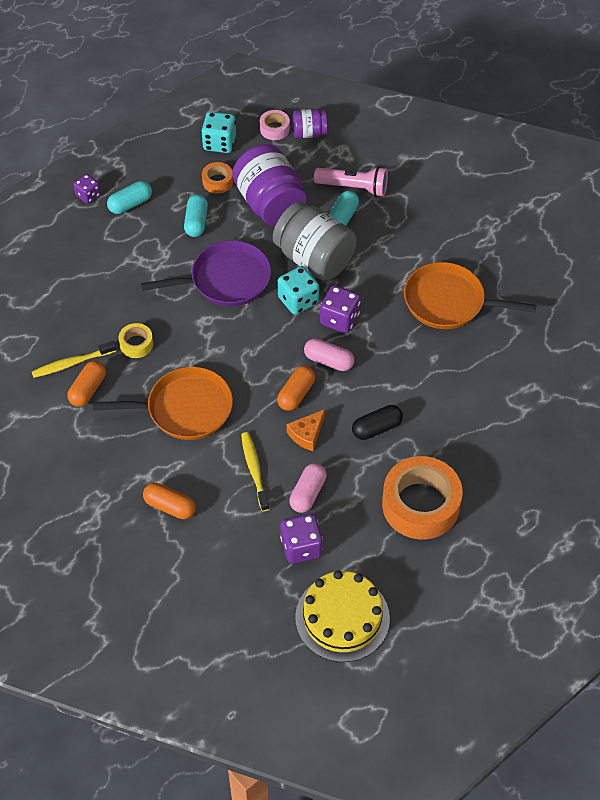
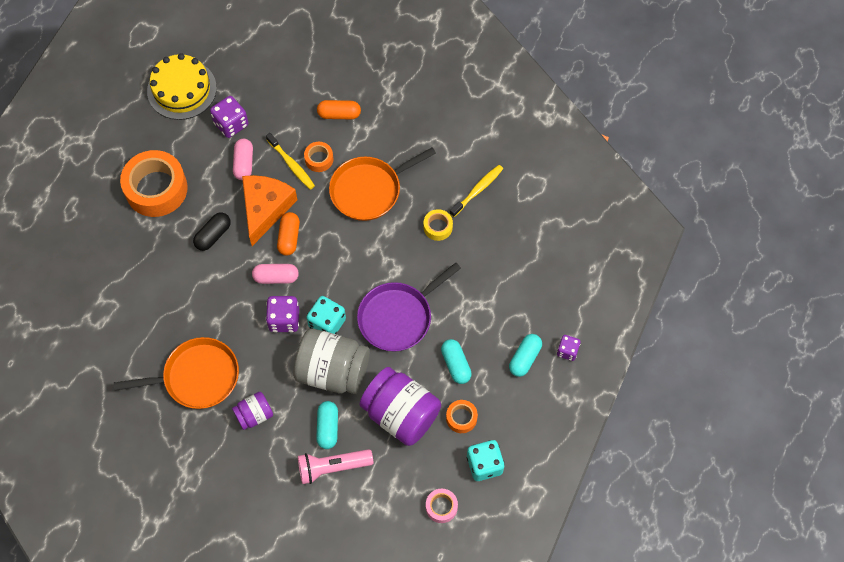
camera: 155 degrees right, 10 degrees up
(88, 389) = (451, 174): orange capsule -> none
(221, 464) = (319, 159): none -> orange tape
(307, 434) = (265, 208): orange cheese -> orange cheese, size x1.91
(309, 133) = (405, 517): purple jar -> purple jar (254, 415)

